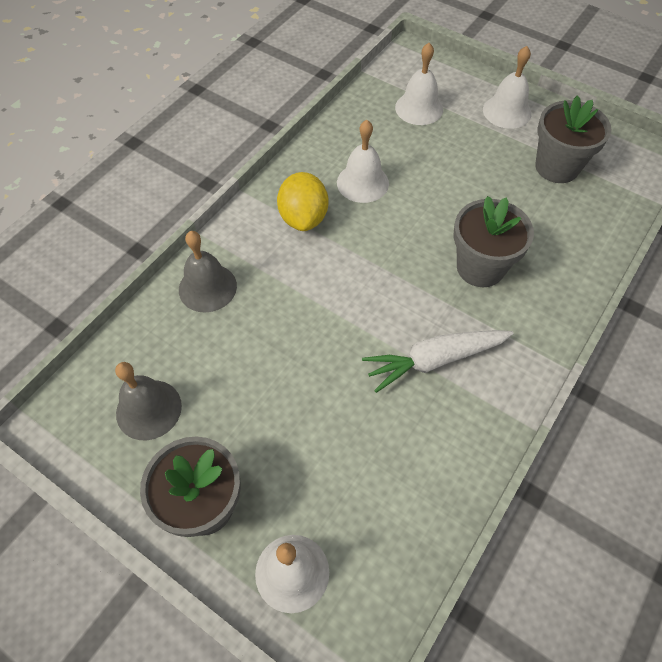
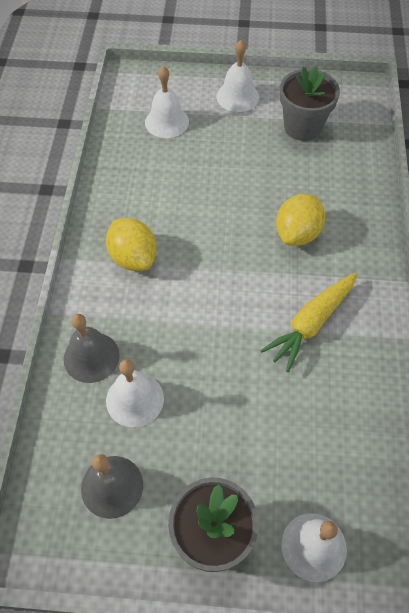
camera: 30 degrees left, 0 degrees up
(362, 182) = (162, 205): white bell -> white bell (135, 399)
(434, 360) = (310, 324): white carrot -> yellow carrot
(480, 267) = (297, 233): grey flower pot -> yellow lemon

